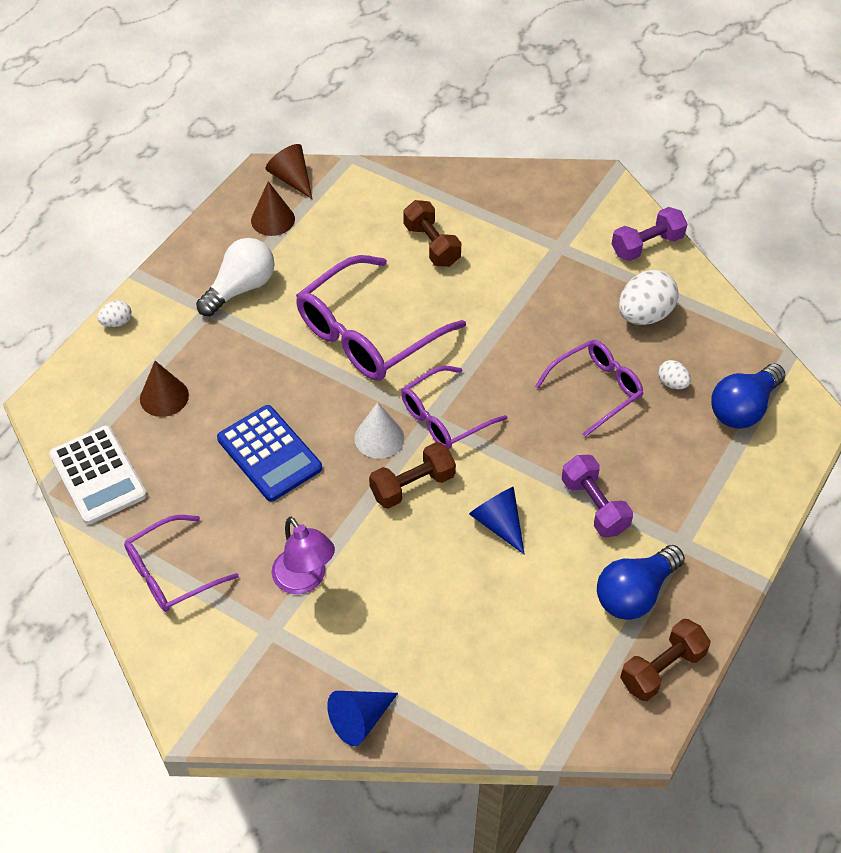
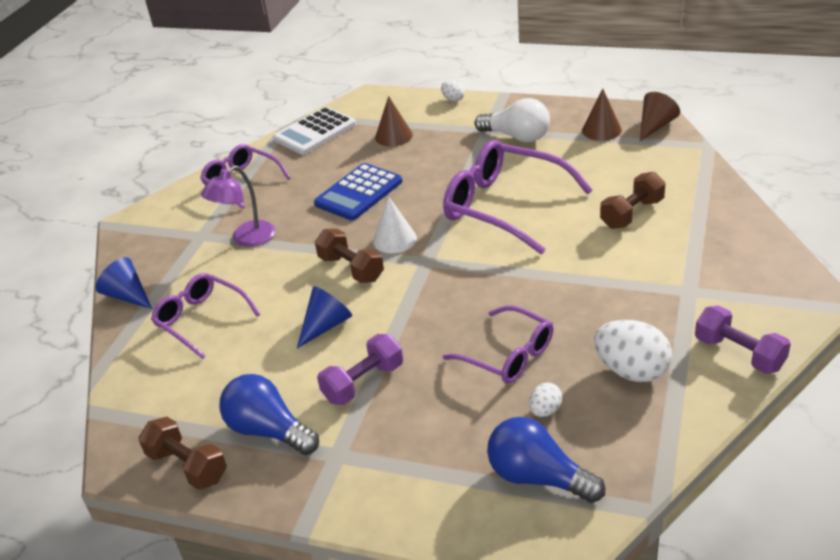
camera: 80 degrees right, 15 degrees down
(444, 417) = (431, 268): purple glasses -> purple glasses (201, 320)

